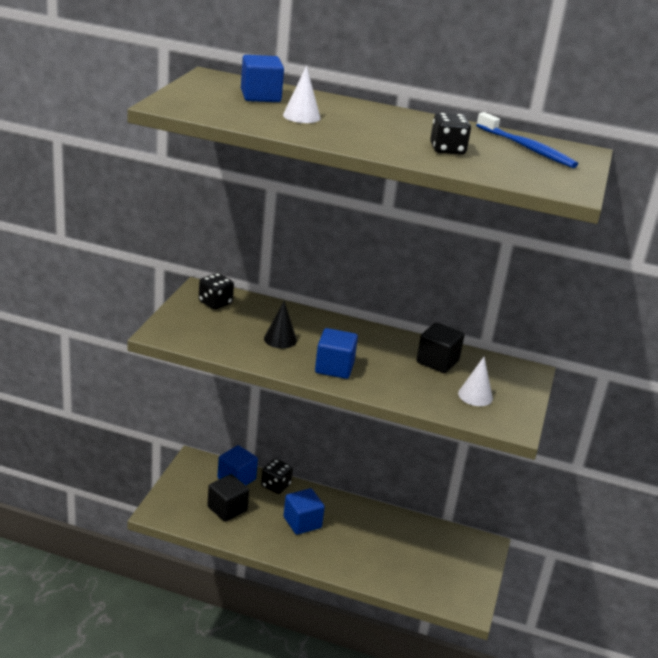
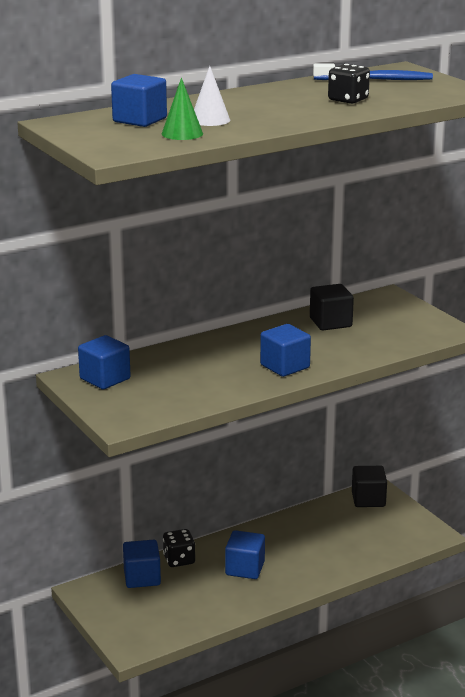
camera: 45 degrees left, 5 degrees down
(215, 303) = (105, 379): black dice -> blue cube
(227, 509) = (177, 602): black cube -> black cube (368, 499)
(251, 115) = (182, 133): none -> green cone
(280, 339) = (209, 372): black cone -> none
(475, 396) = (395, 328): white cone -> none

